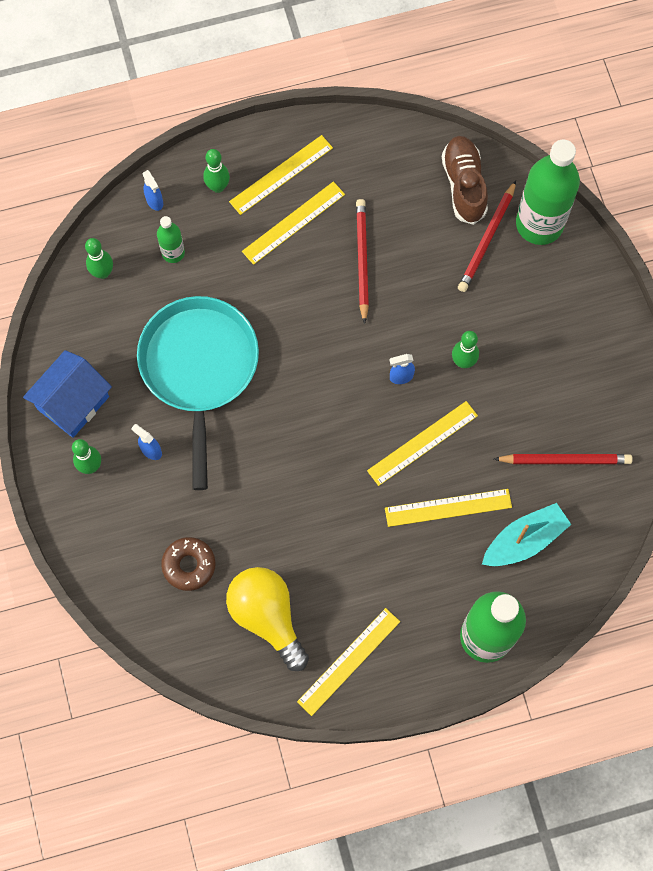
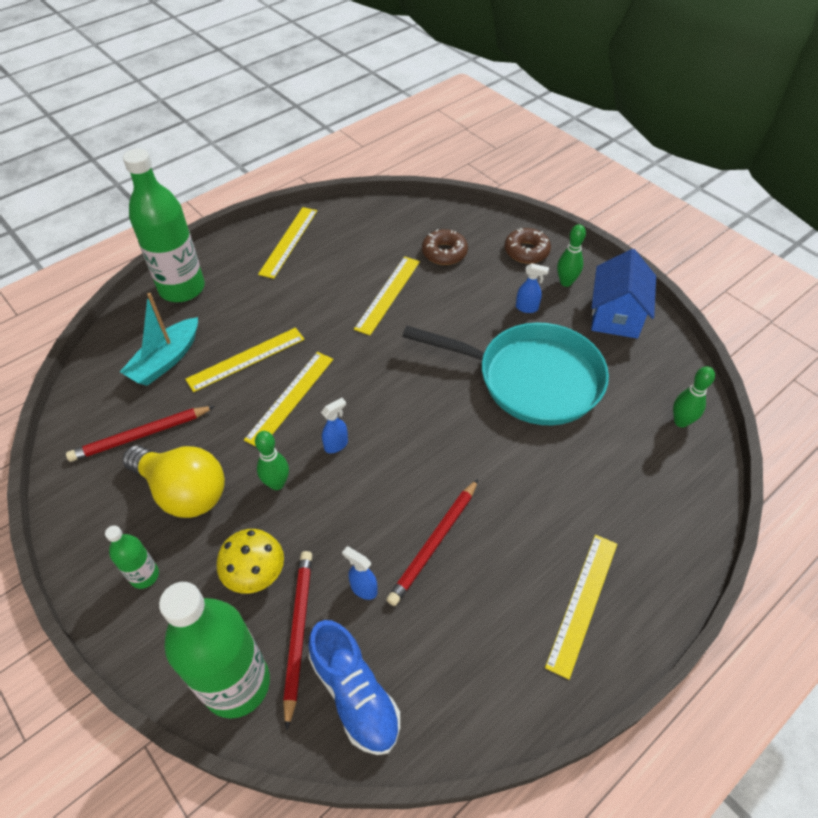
camera: 155 degrees right, 20 degrees down
(102, 527) = (526, 251): none -> brown donut
(155, 201) = (691, 510): blue spray bottle -> blue spray bottle (363, 588)
(173, 253) = (632, 467): green bottle -> green bottle (144, 575)
(199, 369) = (531, 379): turquoise pan -> turquoise pan turned 45 degrees counterclockwise
(218, 187) = (640, 556): green bowling pin -> none
(267, 617) = (365, 245): yellow light bulb -> yellow light bulb (183, 491)
(293, 223) = (532, 552): yellow ruler -> yellow ruler (388, 294)
(362, 260) = (434, 543): red pencil -> red pencil turned 60 degrees clockwise
(464, 185) = (355, 694): brown shoe -> blue shoe
(504, 295) = (255, 572): none -> yellow mushroom

